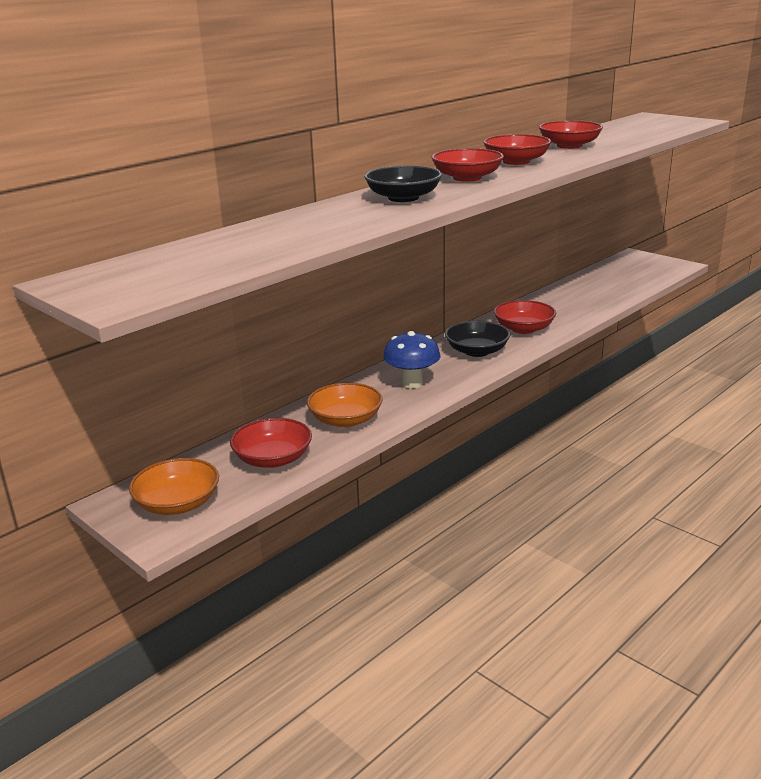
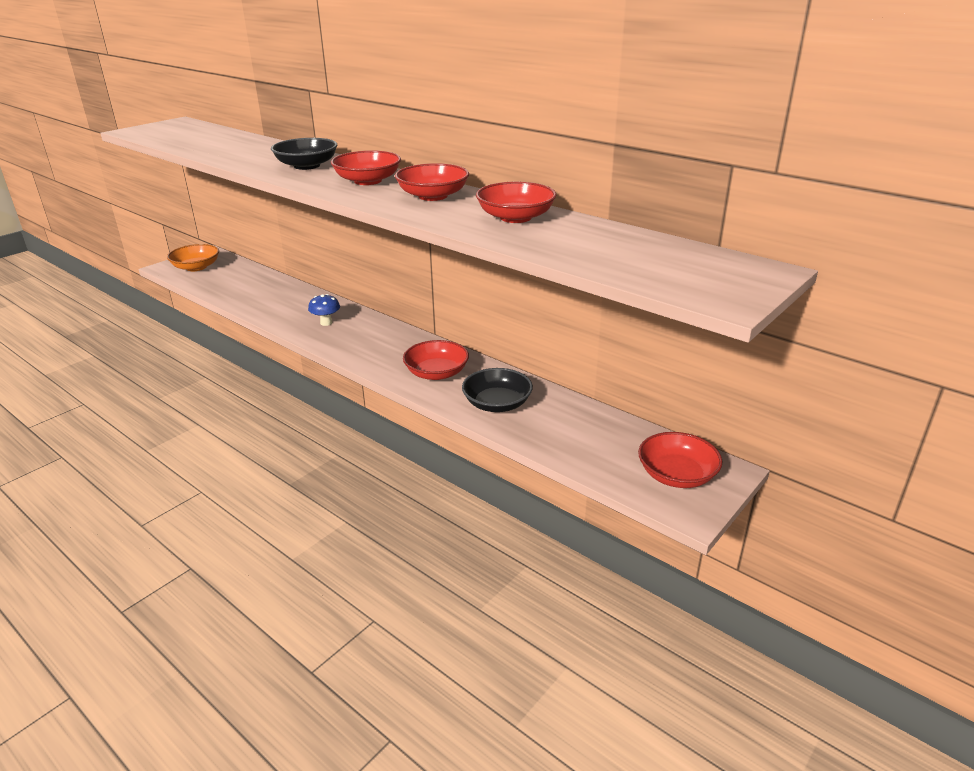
camera: 85 degrees right, 5 degrees up
(273, 459) = (232, 285): red bowl -> red bowl (676, 475)
(345, 420) = (275, 302): orange bowl -> none
(412, 383) = (326, 323): blue mushroom -> blue mushroom, size x0.66
(477, 351) = (384, 349): black bowl -> black bowl (497, 404)

